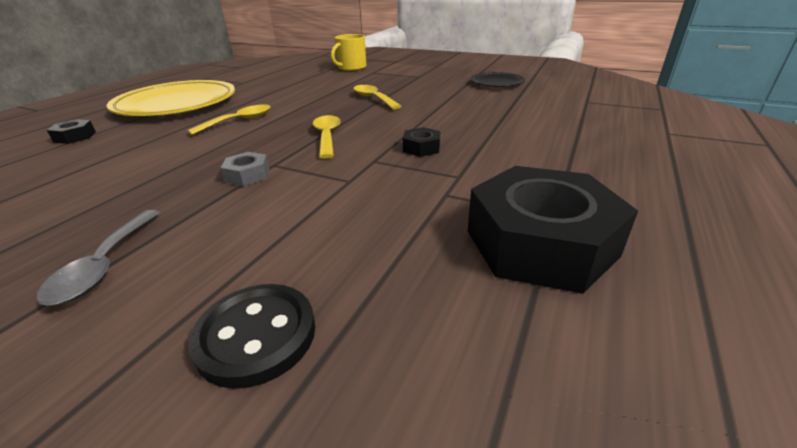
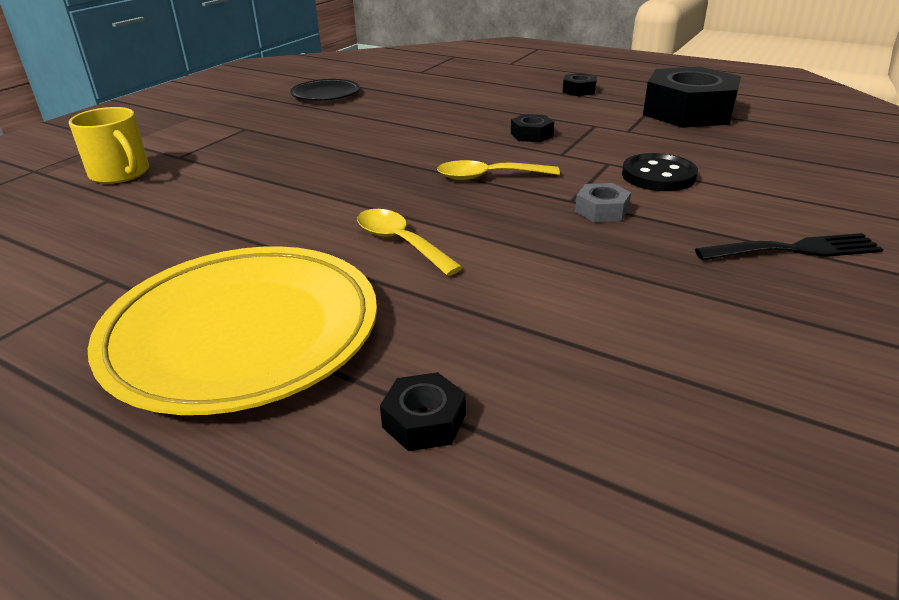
camera: 85 degrees left, 0 degrees up
(105, 265) = (795, 249): grey spoon -> black fork
(256, 335) = (823, 180): black button -> black button (658, 176)
(373, 98) = (343, 155): yellow spoon -> none
(586, 169) = (579, 90): none -> black nut

